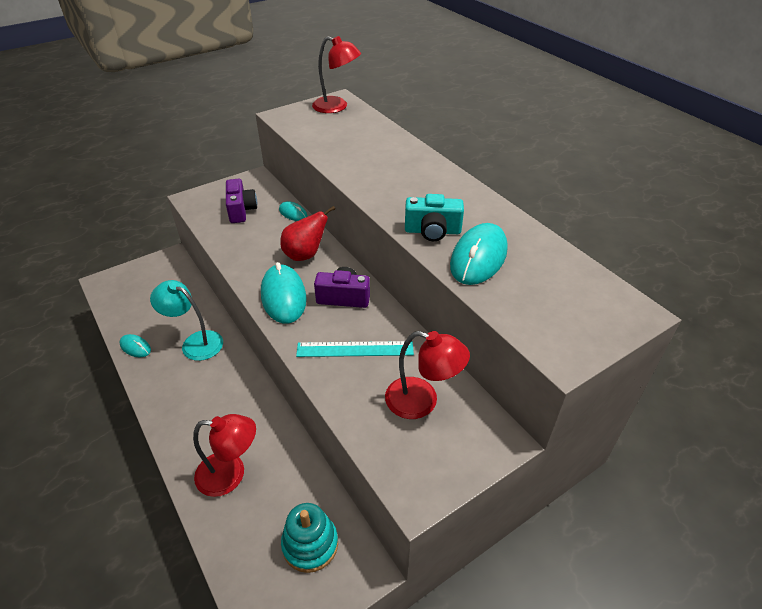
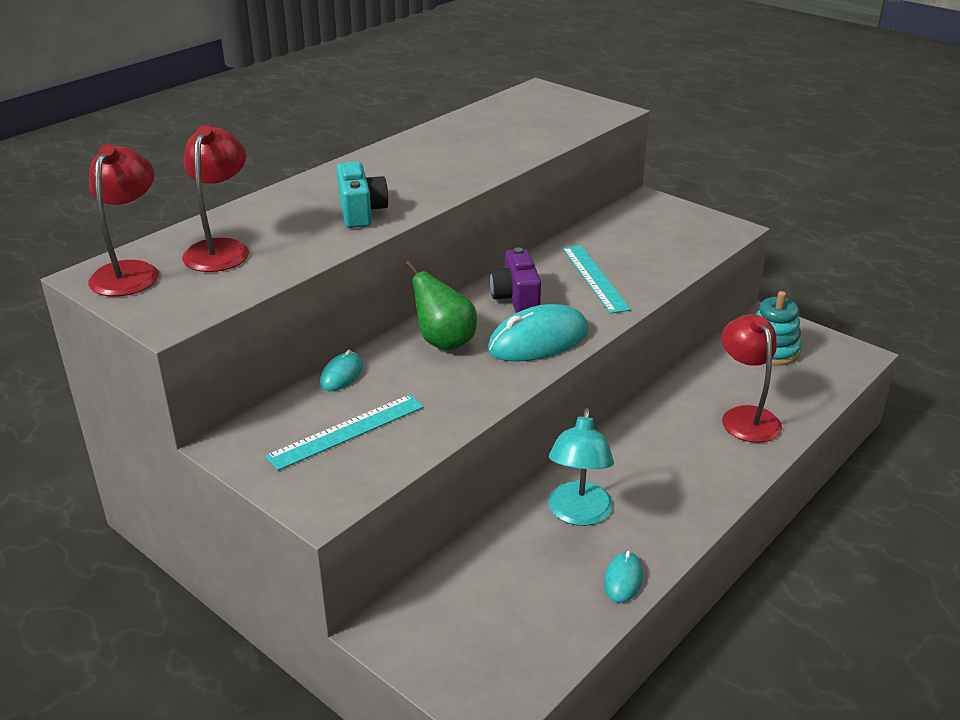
camera: 105 degrees left, 10 degrees down
(241, 210) = (347, 431): purple camera -> turquoise ruler
(305, 255) = (444, 342): red pear -> green pear
(422, 401) = (635, 235): red lamp -> red lamp (221, 249)
(432, 231) = (470, 167): turquoise camera -> turquoise camera (361, 212)
(478, 257) = (503, 144): turquoise mouse -> none

